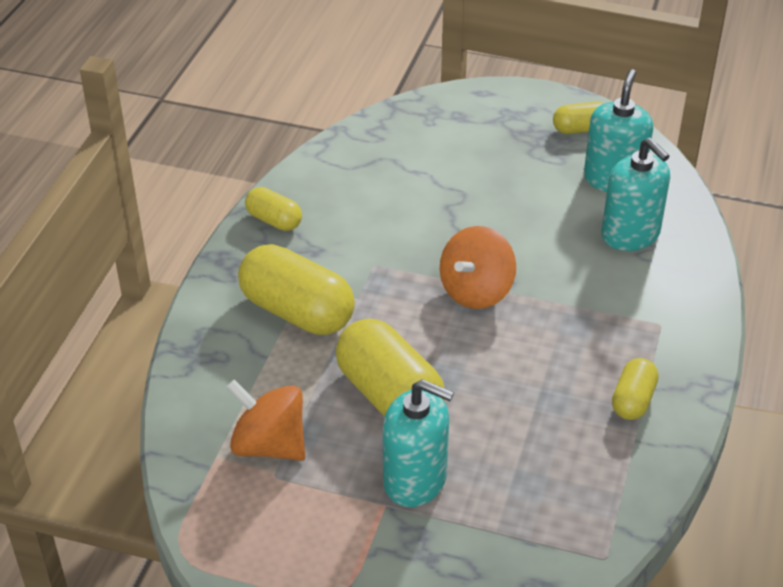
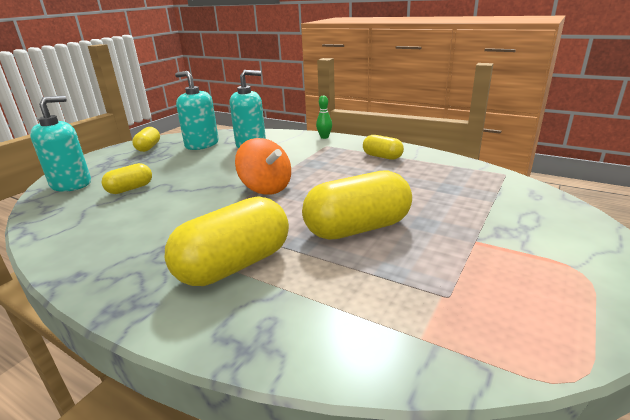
camera: 75 degrees left, 15 degrees down
(269, 445) = (407, 296): orange spinning top -> none
(274, 220) = (96, 269): yellow capsule -> yellow capsule (130, 189)
(415, 480) = (448, 225): turquoise soap dispenser -> turquoise soap dispenser (71, 184)
(704, 315) = (324, 137): none -> green bowling pin

